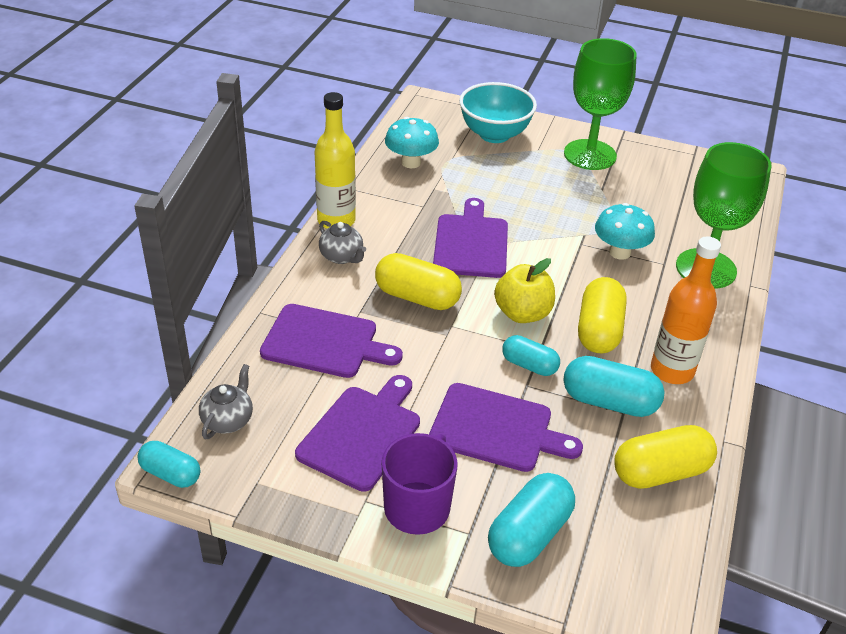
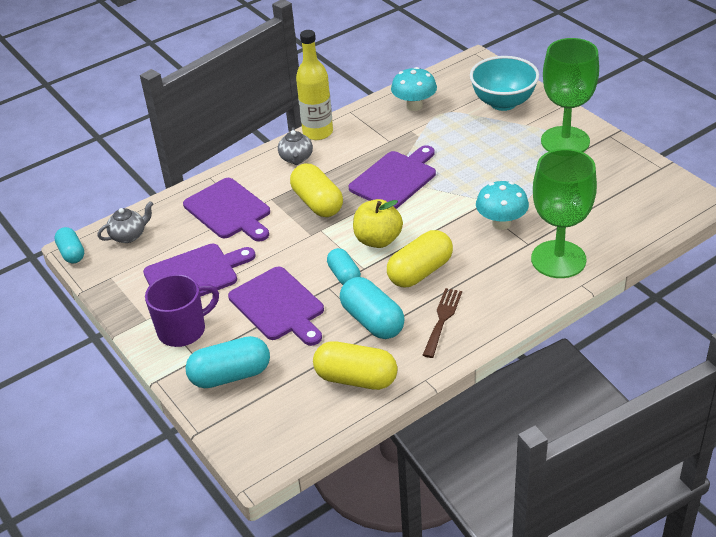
camera: 40 degrees right, 0 degrees up
(672, 370) = (442, 319): orange bottle -> brown fork

